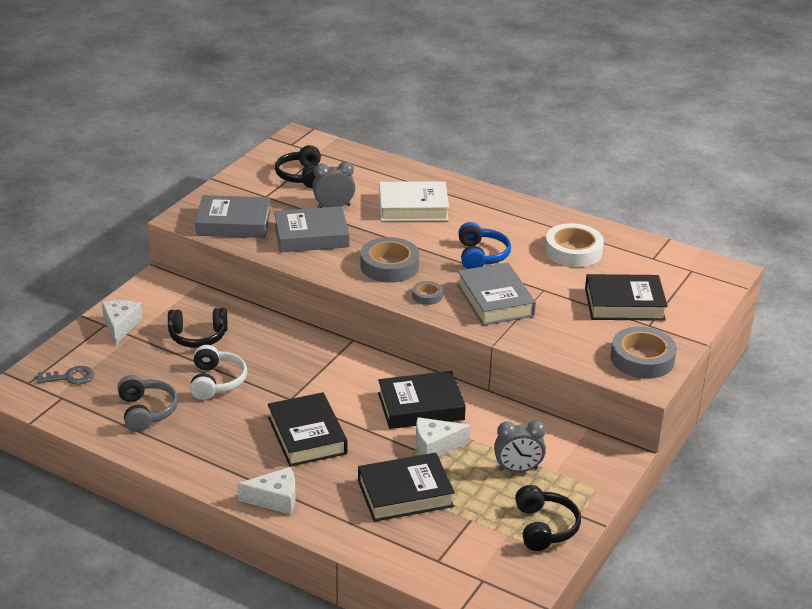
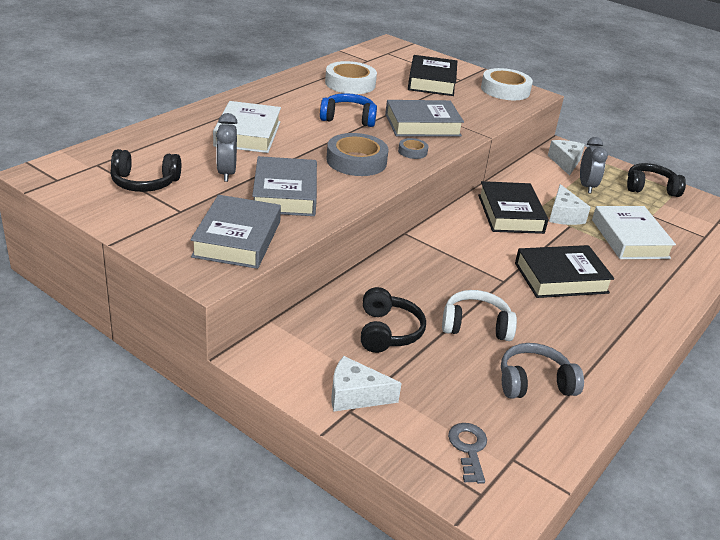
camera: 85 degrees left, 0 degrees up
(275, 499) = (658, 307): white cheese -> white cheese (565, 162)
(405, 493) = (629, 239): black book -> white book
(642, 359) = (505, 90): grey tape -> white tape

